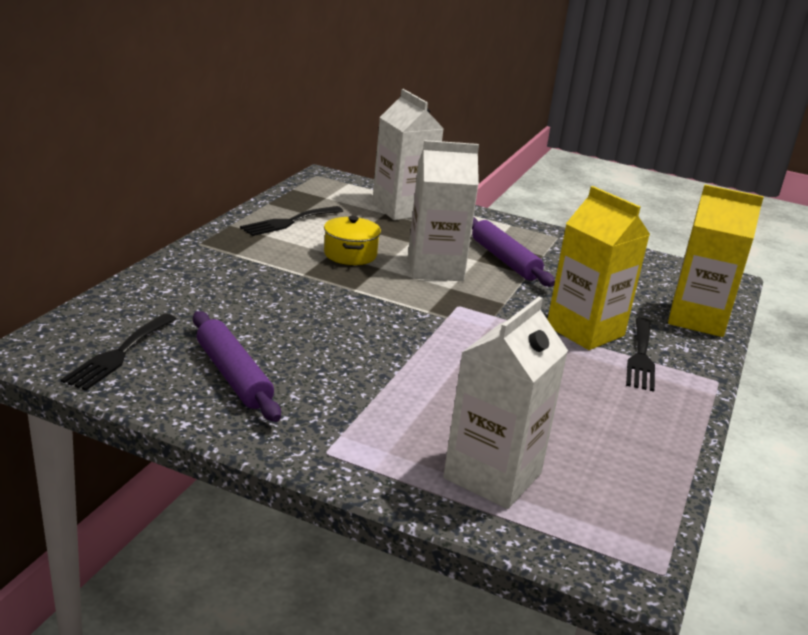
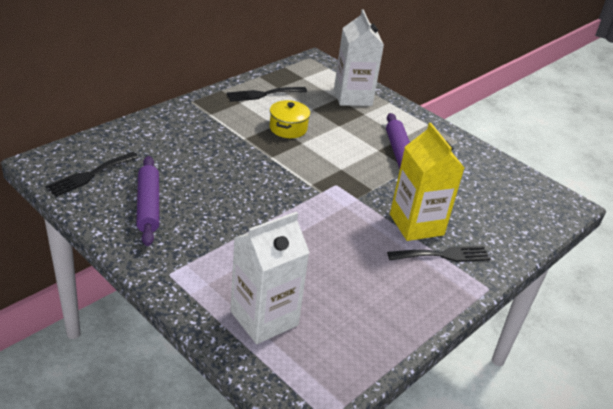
camera: 20 degrees right, 10 degrees up
(435, 268) = (341, 151): white carton -> none
(641, 357) = (443, 255): black fork -> black fork turned 135 degrees counterclockwise
(697, 319) = (515, 234): yellow carton -> none

